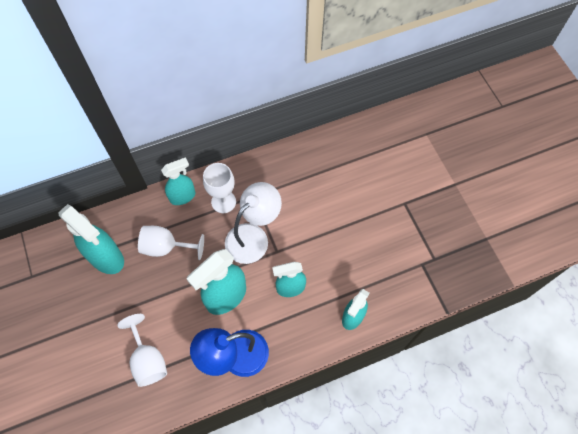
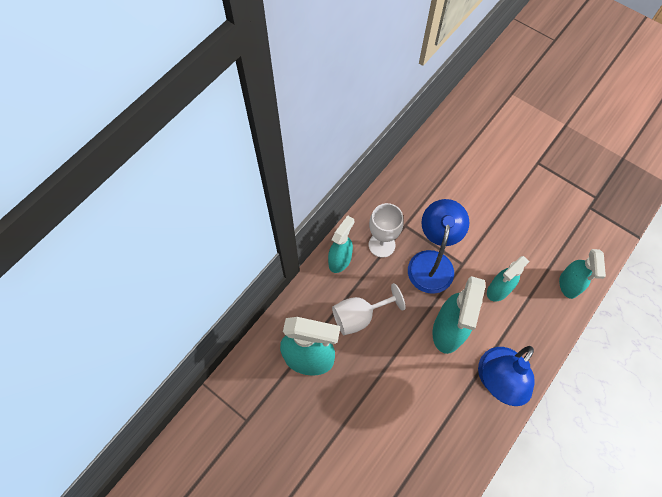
camera: 30 degrees left, 0 degrees up
(148, 360) = (421, 432): white goblet -> none
(253, 236) = (432, 262): white lamp -> blue lamp

